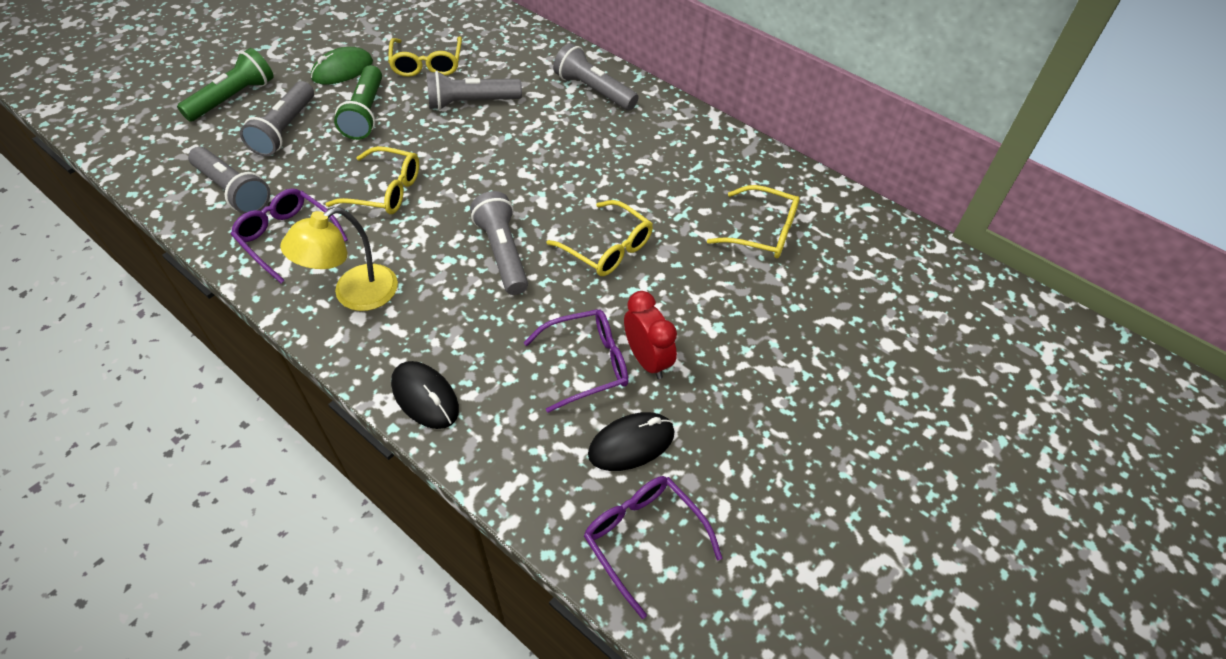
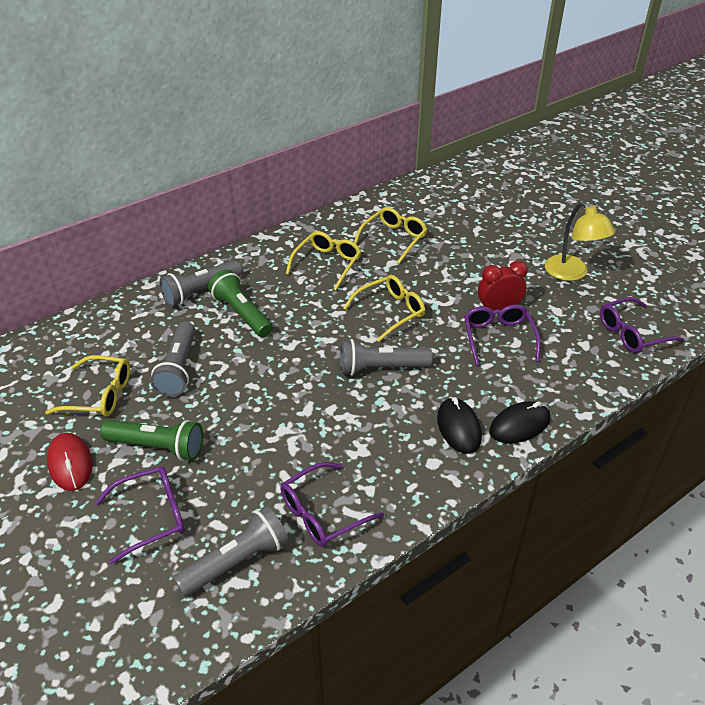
camera: 75 degrees left, 10 degrees down
(233, 98) = (68, 568): green flashlight -> green flashlight (242, 314)
(285, 130) = (152, 516): grey flashlight -> purple glasses
(342, 70) = (70, 463): green mouse -> red mouse
(354, 294) = (407, 464): yellow lamp -> yellow lamp (572, 273)
(385, 191) = (281, 437): yellow glasses -> yellow glasses (327, 264)
(631, 443) = (564, 327): black mouse -> black mouse (458, 428)

